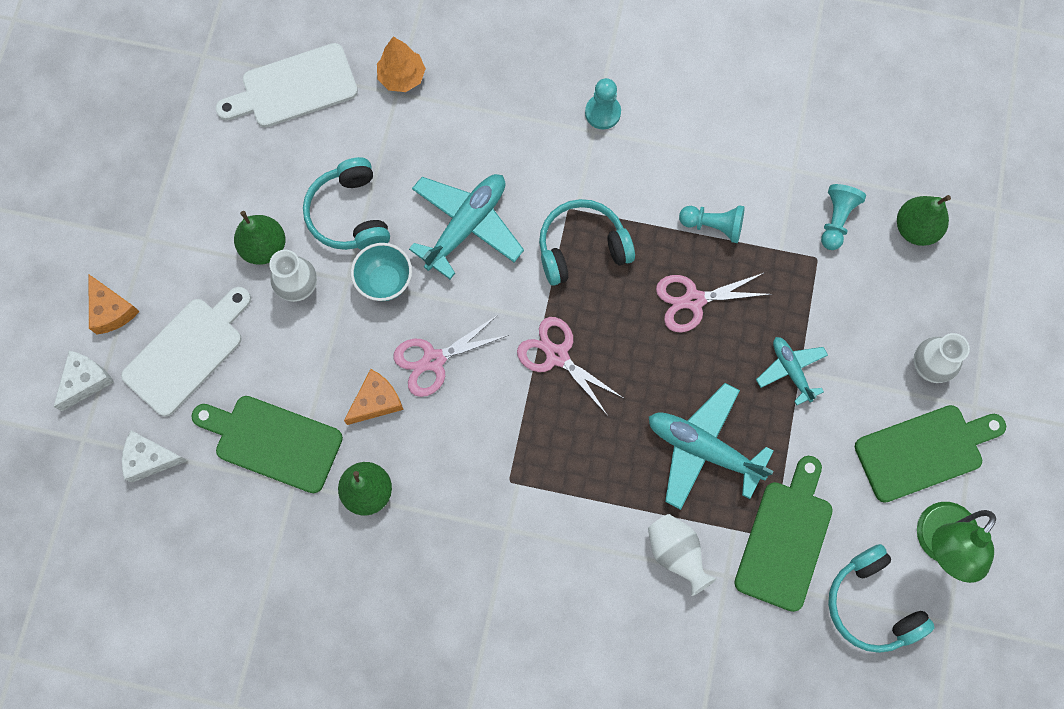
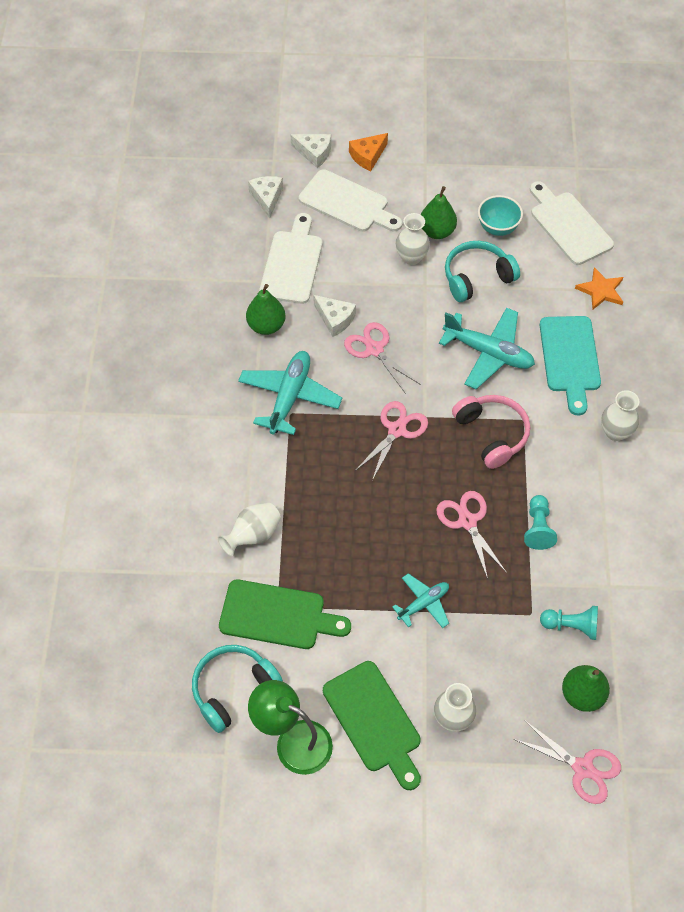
camera: 80 degrees right, 15 degrees down
(273, 442) = (292, 263): green cutting board -> white cutting board
(376, 401) = (335, 319): orange cheese -> white cheese
(385, 281) = (429, 308): turquoise bowl -> turquoise bowl (497, 228)
(402, 77) = (601, 290): orange tree -> orange star
(493, 136) = (570, 358): none -> turquoise cutting board
(582, 248) = (491, 434): turquoise headphones -> pink headphones
(602, 113) = (615, 432): turquoise pawn -> white vase
(703, 449) = (341, 544): turquoise plane -> turquoise plane (289, 397)
(994, 248) = (583, 768): none -> pink scissors

